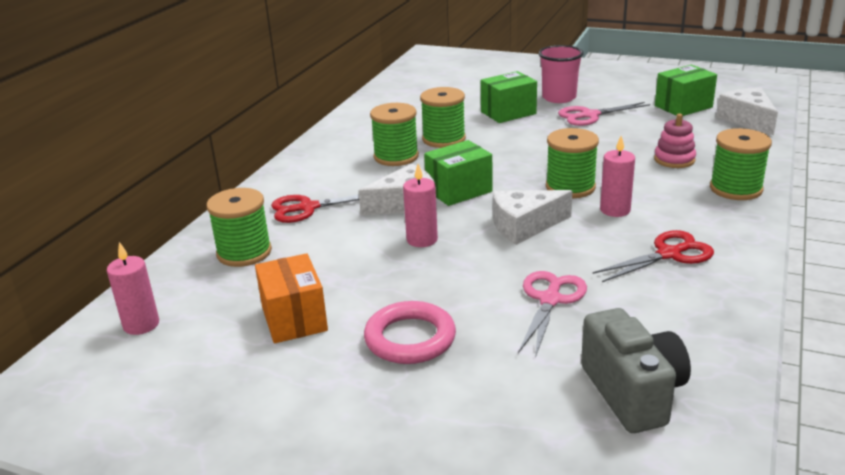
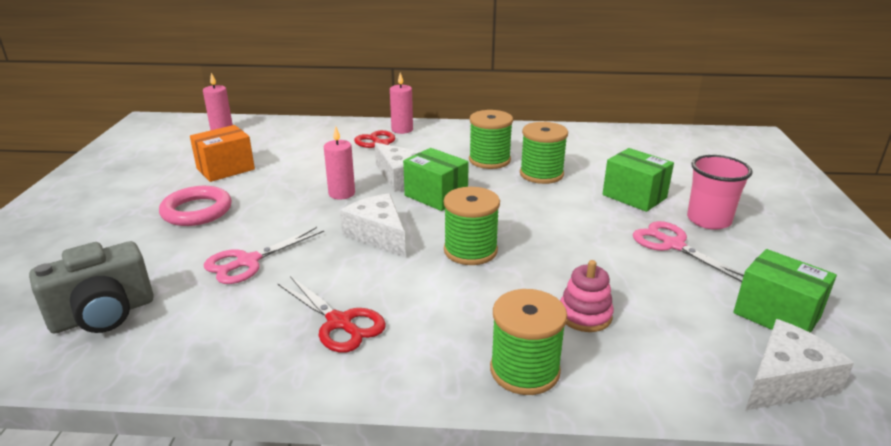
camera: 70 degrees right, 0 degrees up
(244, 252) = (310, 138): green spool -> none
(550, 300) = (248, 261): pink scissors -> pink scissors turned 135 degrees clockwise
(615, 210) = (429, 282): pink candle -> pink candle (402, 130)

